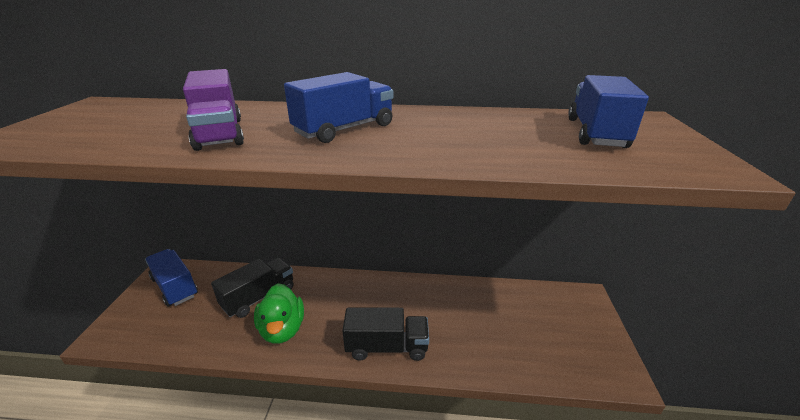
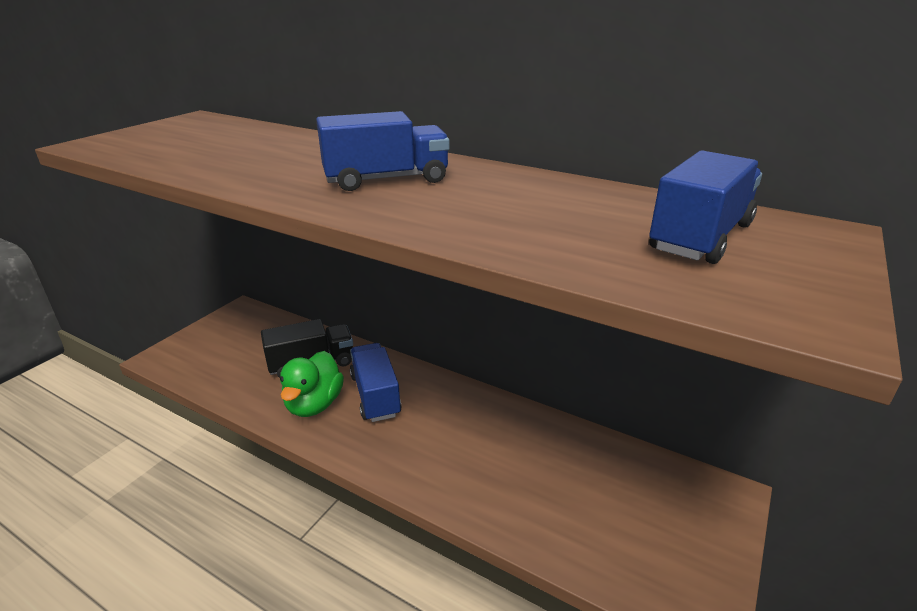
camera: 25 degrees right, 0 degrees up
(175, 287) = (241, 329): blue truck -> blue truck (375, 395)
(219, 133) = (263, 164): purple truck -> none
(387, 347) = (411, 461): black truck -> none

